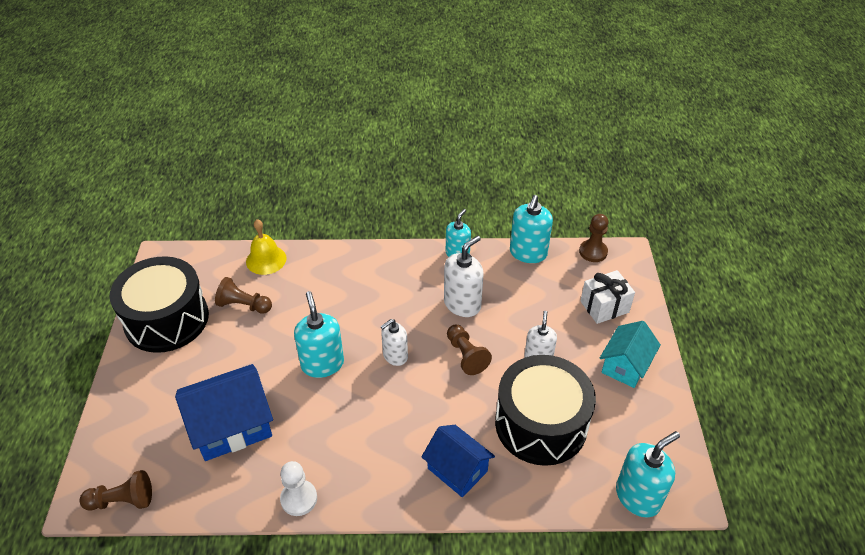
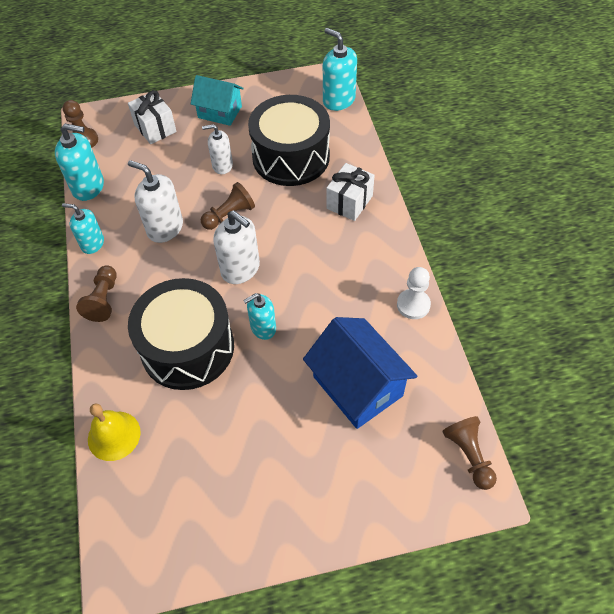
camera: 100 degrees left, 10 degrees up
(167, 319) = (229, 519): black drum -> black drum (187, 347)
(244, 305) = (193, 434): brown pawn -> brown pawn (103, 300)
(322, 364) = (263, 328): turquoise soap dispenser -> turquoise soap dispenser, size x0.66
(395, 356) = (240, 269): white soap dispenser -> white soap dispenser, size x1.51
(457, 470) = (349, 202): blue house -> white gift

